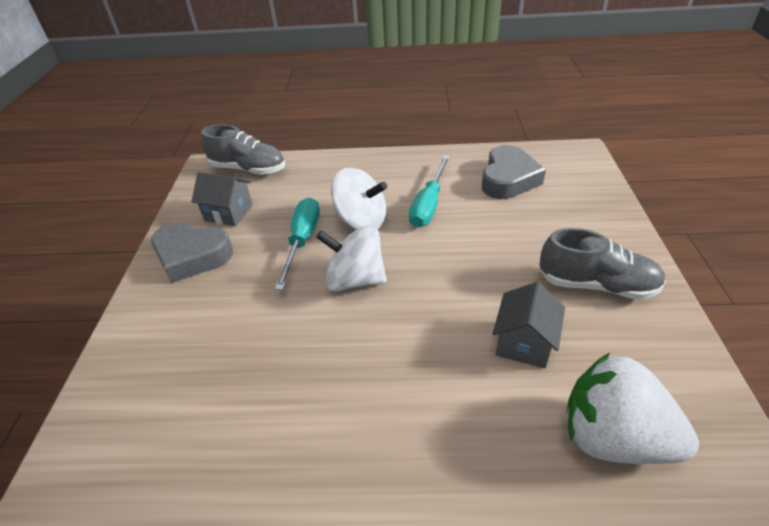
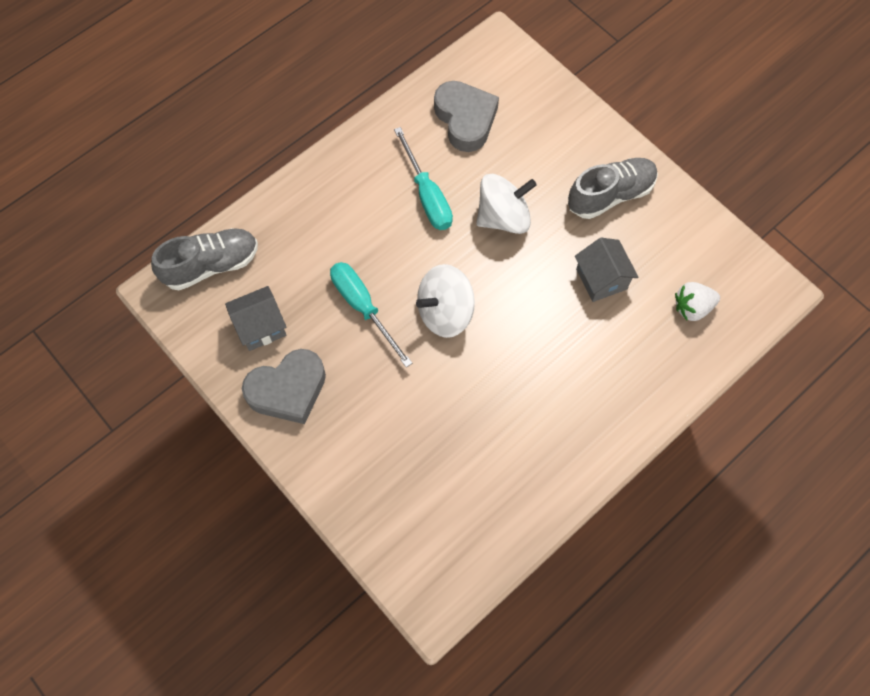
camera: 45 degrees left, 25 degrees up
(361, 221) = (389, 252): white spinning top -> white spinning top (503, 217)
(613, 437) = (692, 307): white strawberry -> white strawberry, size x0.56

